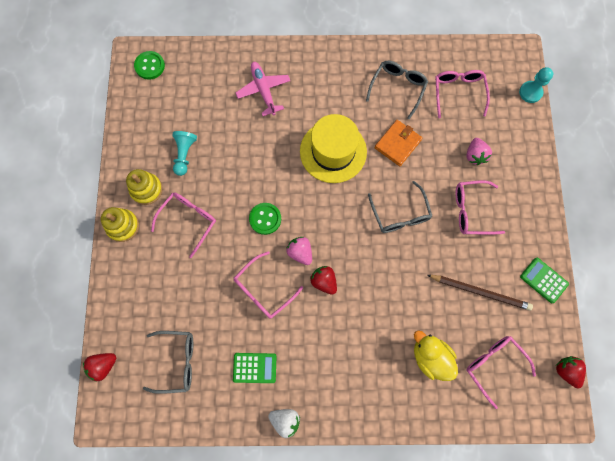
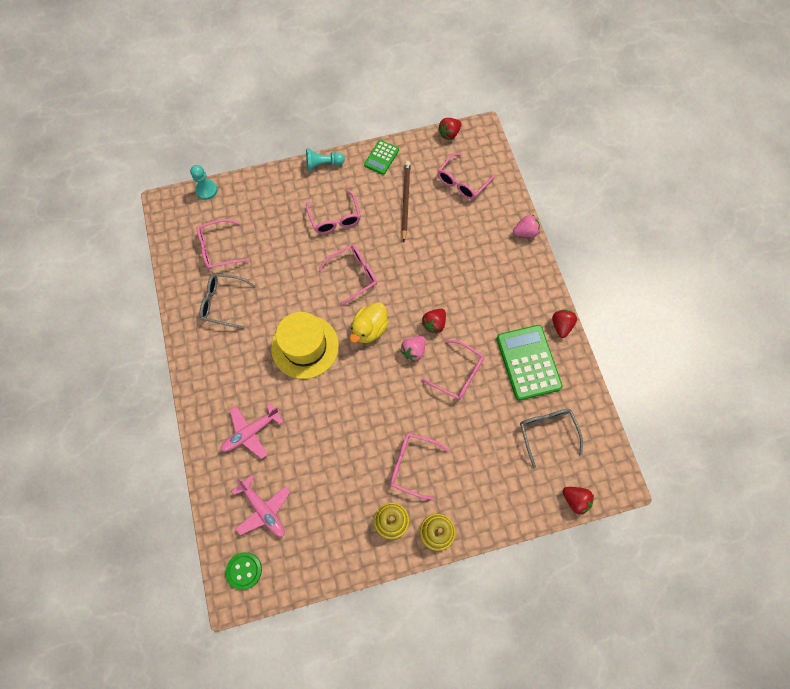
camera: 105 degrees left, 5 degrees down
(184, 155) = (343, 493): turquoise pawn -> turquoise pawn (323, 164)
(193, 88) = (263, 509): none -> pink plane
(254, 367) = (528, 362): green calculator -> green calculator, size x1.81
(265, 219) = (390, 391): green button -> none
(285, 420) = (561, 326): white strawberry -> red strawberry
(397, 144) = (283, 291): orange wallet -> none
(400, 214) = (353, 274): grey glasses -> pink glasses
(430, 357) = (471, 227): yellow duck -> yellow duck (369, 329)
(475, 155) = (280, 225): pink strawberry -> pink strawberry (525, 232)

